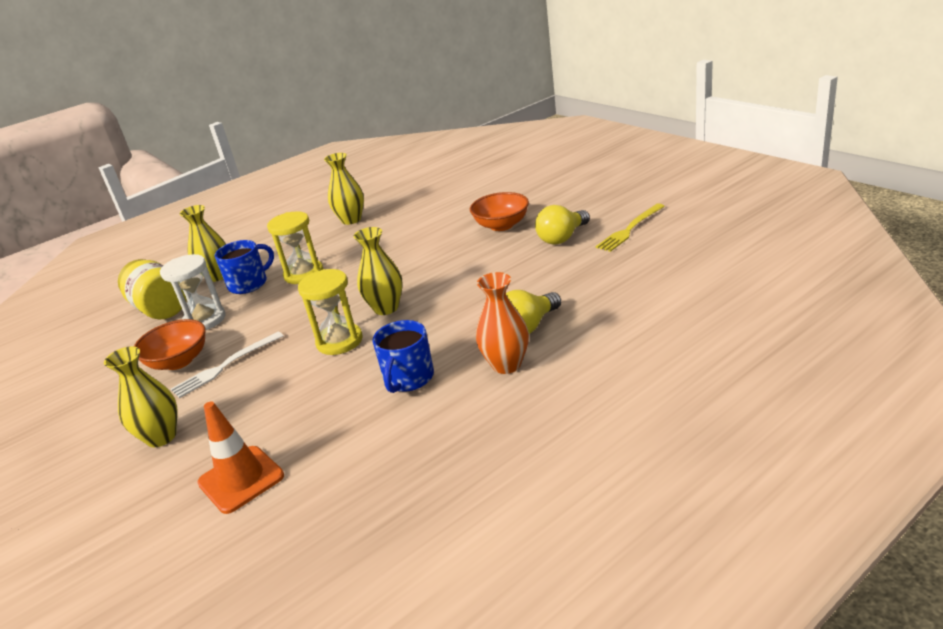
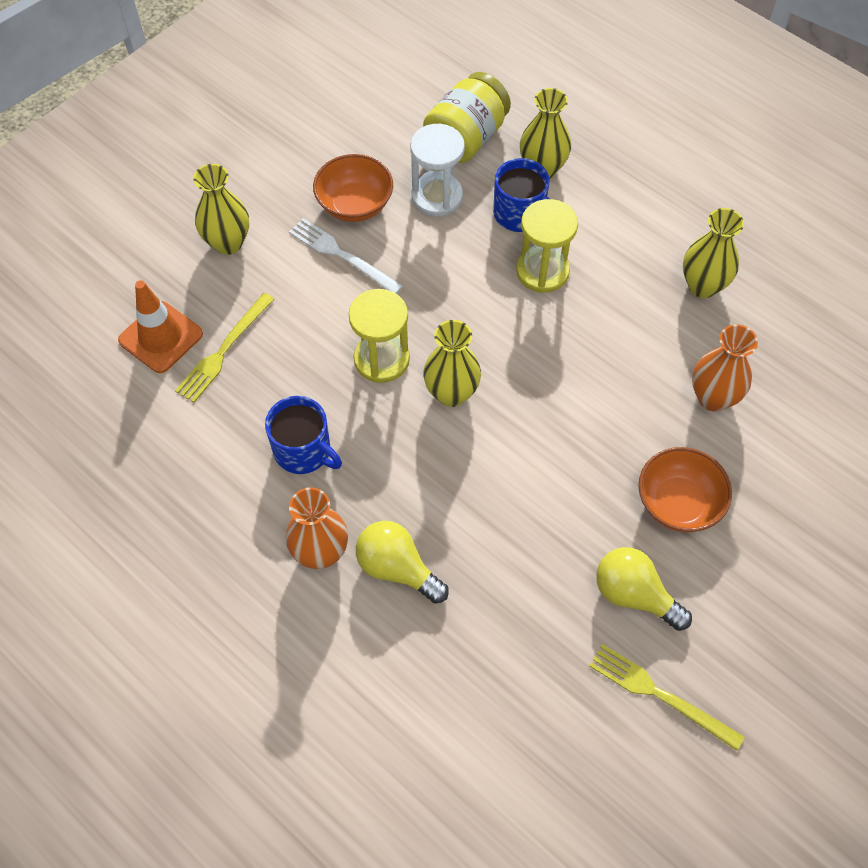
camera: 75 degrees right, 30 degrees up
(281, 432) = (224, 350): none -> yellow fork
(408, 378) = (303, 451): blue mug -> blue mug turned 150 degrees counterclockwise
(432, 216) = (713, 397): none -> orange vase

